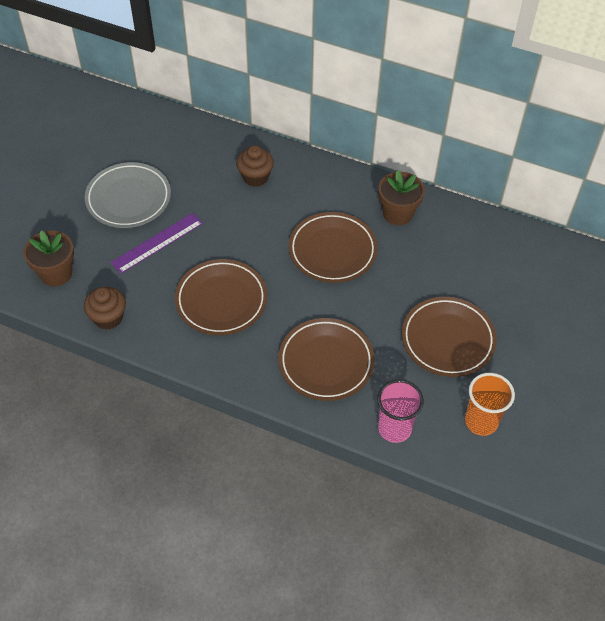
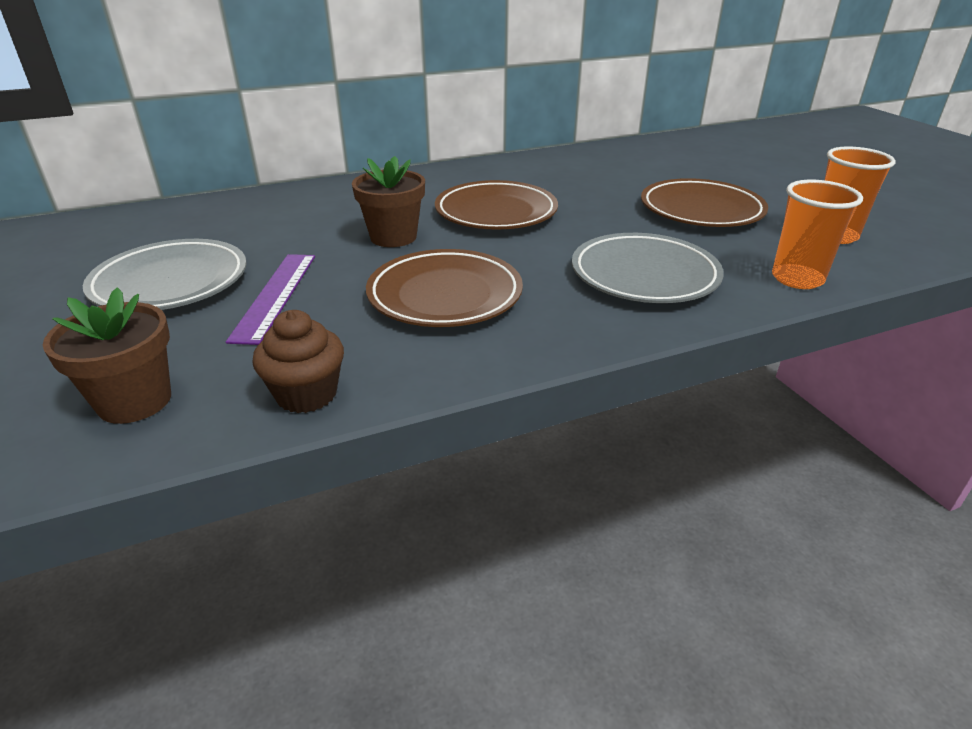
camera: 45 degrees left, 20 degrees down
(255, 177) = (325, 207): brown cupcake -> none
(326, 362) = (644, 275): brown plate -> grey plate
(394, 428) = (797, 279): pink cup -> orange cup
(398, 213) = (509, 173): brown flower pot -> brown flower pot (393, 237)

